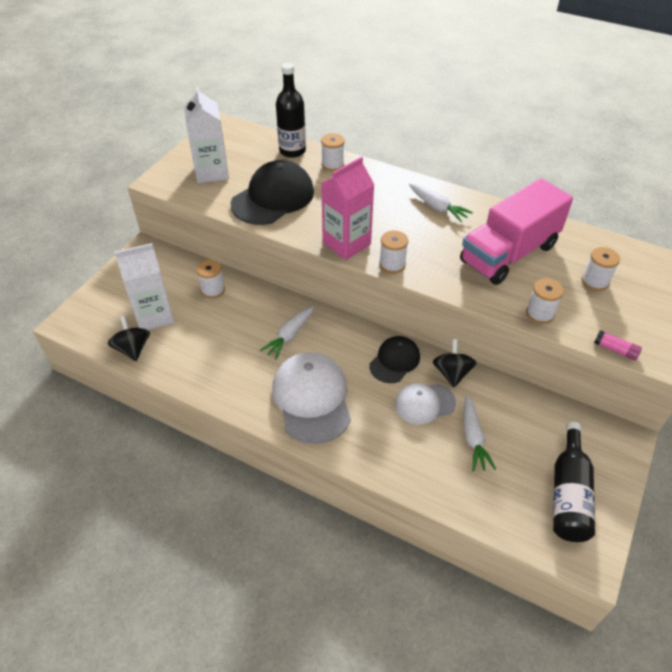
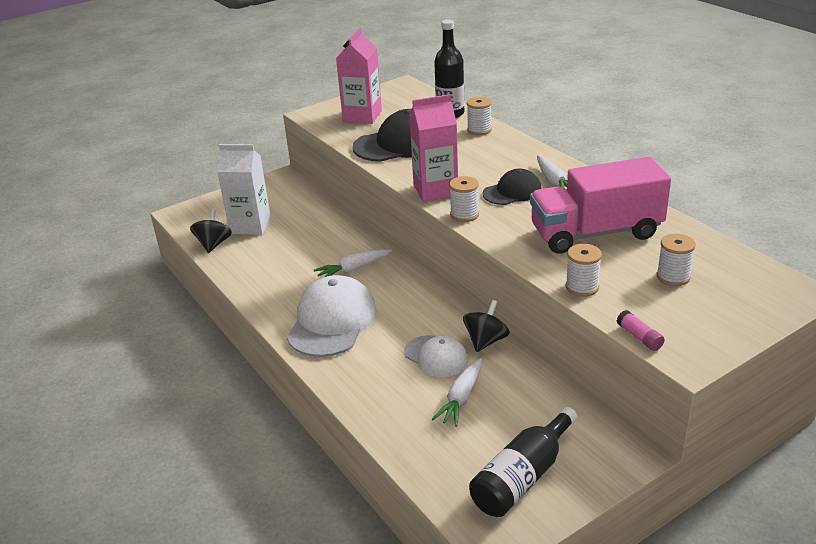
camera: 30 degrees right, 15 degrees down
(212, 172) = (362, 116): white carton -> pink carton
(213, 290) = (315, 219): white spool -> none
(394, 361) = (436, 315): black cap -> black cap (512, 192)
(424, 403) = (436, 356): white cap -> white cap turned 150 degrees counterclockwise

